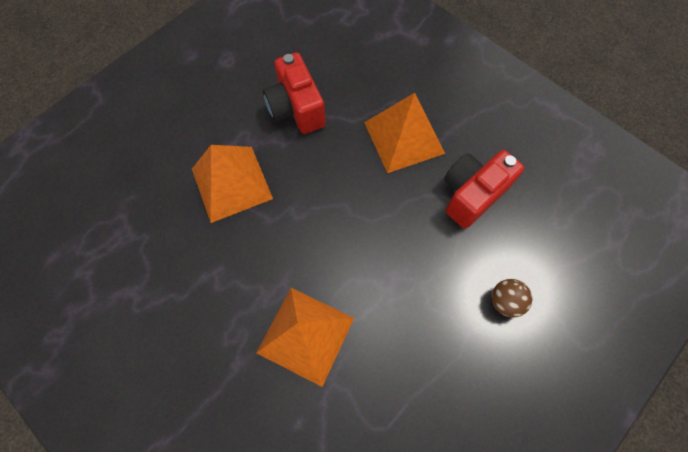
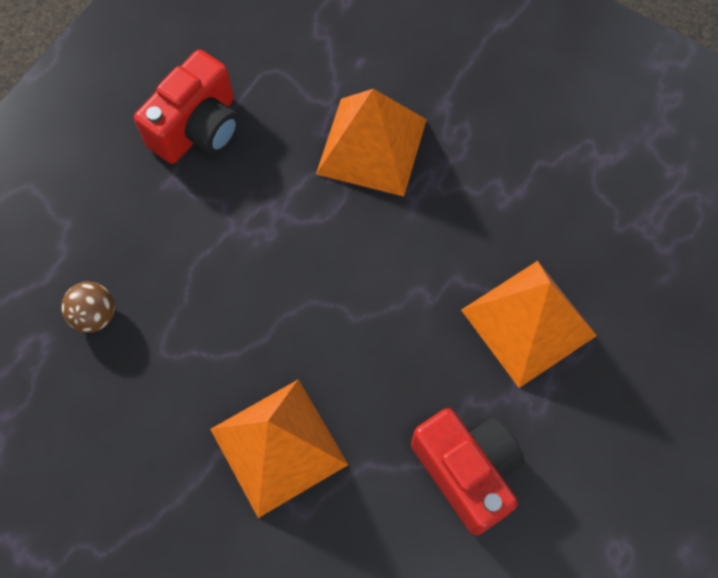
camera: 170 degrees right, 0 degrees up
(471, 194) = (167, 365): red camera -> red camera (198, 128)
(505, 301) = (123, 224): brown ball -> brown ball (95, 315)

